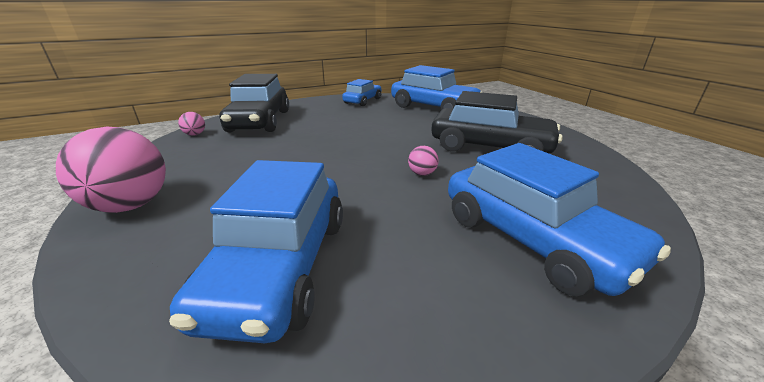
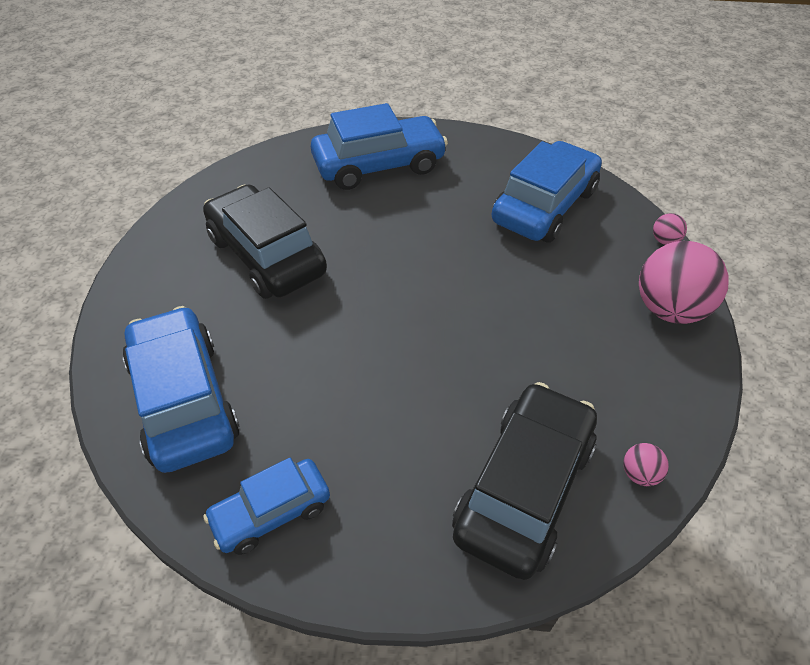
camera: 150 degrees left, 20 degrees up
(422, 174) = (384, 246): pink ball -> pink ball (664, 241)
(532, 239) = (379, 165): blue car -> blue car turned 75 degrees clockwise

